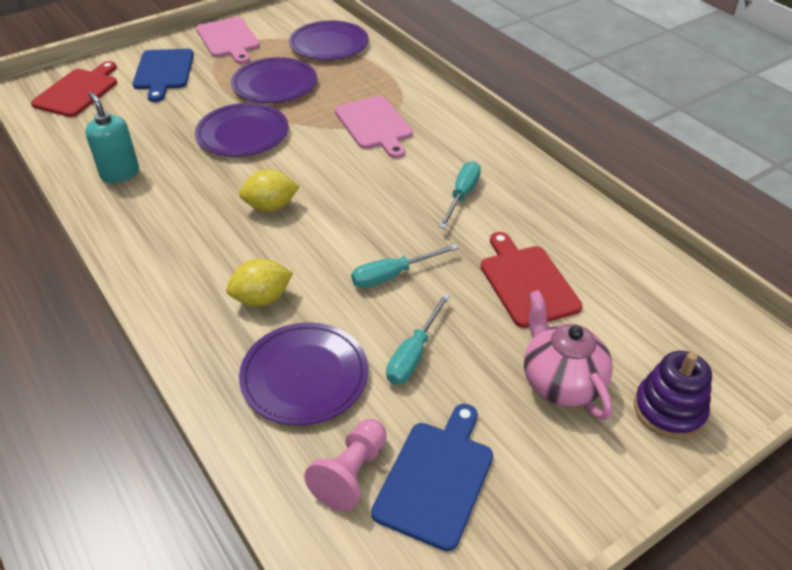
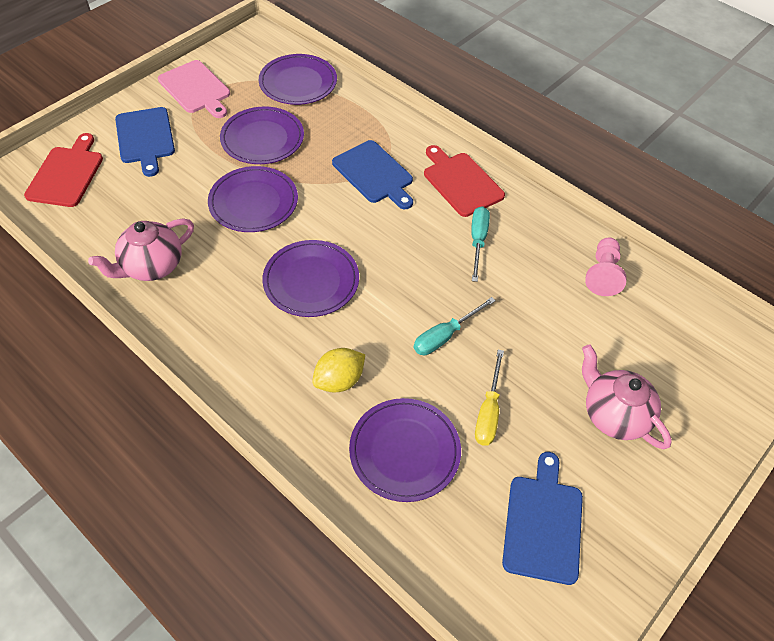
camera: 15 degrees left, 10 degrees up
(120, 173) = (152, 266): turquoise soap dispenser -> pink teapot
(271, 206) = (311, 281): yellow lemon -> purple plate
(351, 473) = (475, 534): pink pawn -> pink pawn (603, 274)
(374, 125) = (374, 174): pink cutting board -> blue cutting board
(413, 354) = (488, 412): turquoise screwdriver -> yellow screwdriver
(527, 282) = (559, 323): red cutting board -> red cutting board (461, 182)
(669, 410) = (702, 424): purple stacking toy -> none

